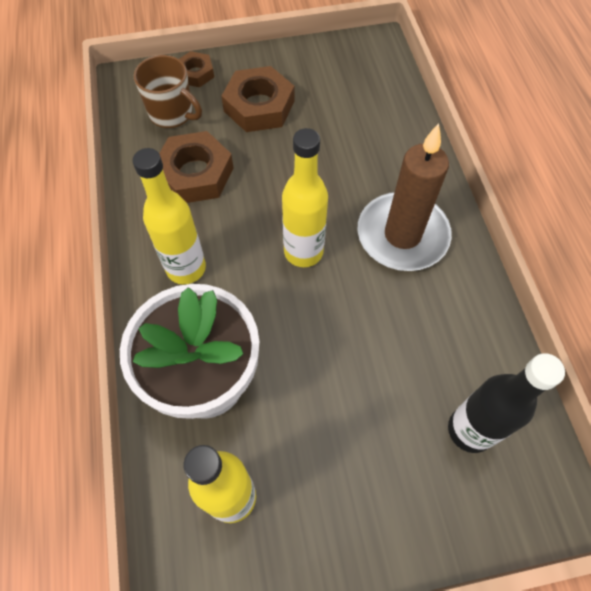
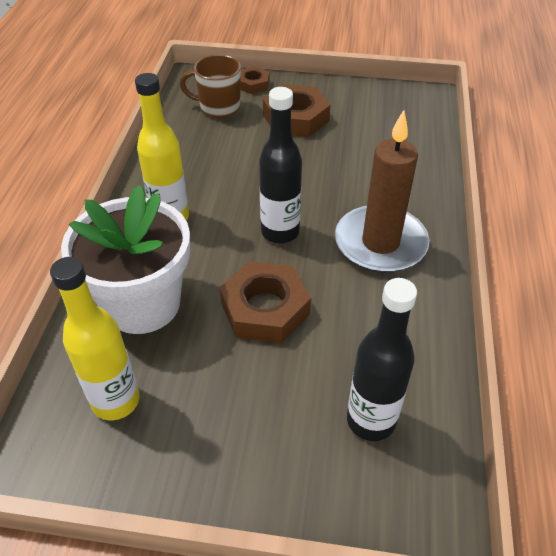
camera: 20 degrees right, 15 degrees down
(172, 114) = (218, 107): brown mug -> brown mug turned 135 degrees clockwise
(195, 174) = (215, 153): brown nut -> brown nut (265, 309)
(303, 252) = (280, 232): yellow bottle -> black bottle

